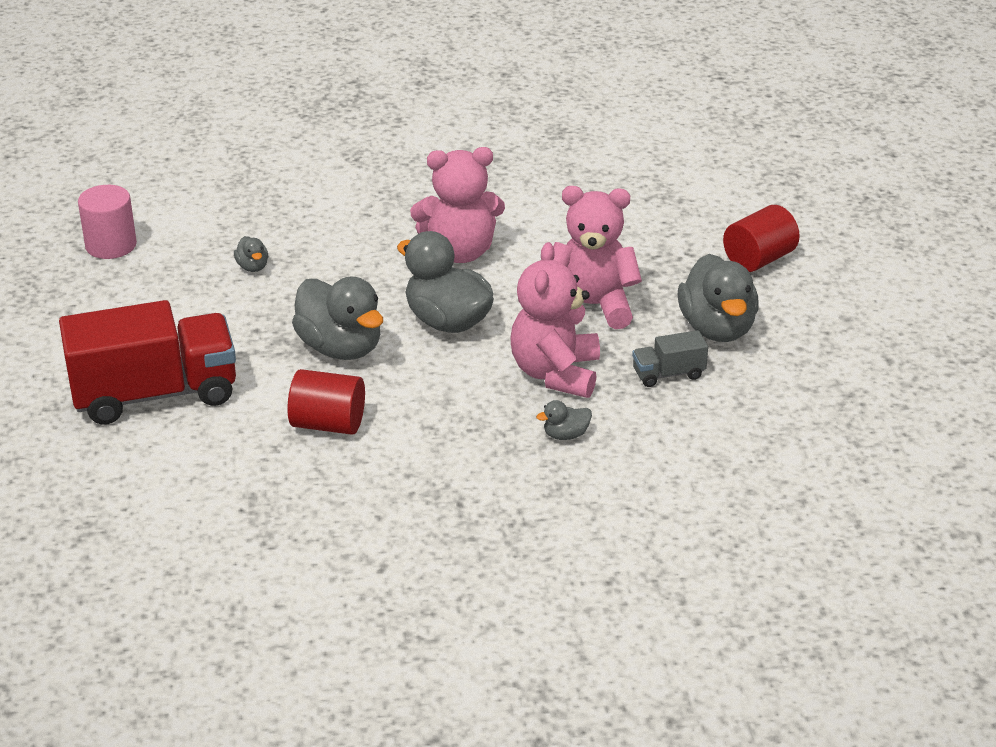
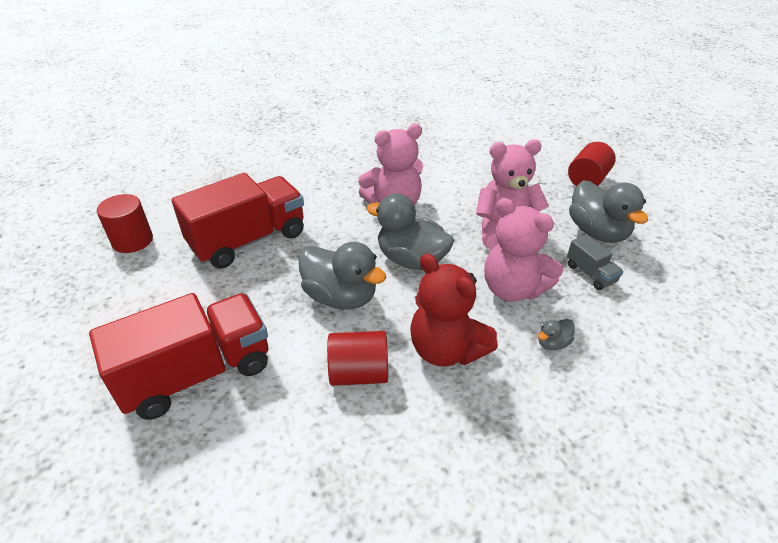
camera: 15 degrees left, 5 degrees up
(111, 245) = (132, 240): pink cylinder -> red cylinder
(253, 267) = (248, 240): grey duck -> red truck
(437, 420) = (446, 350): none -> red teddy bear
(555, 373) = (512, 289): pink teddy bear -> pink teddy bear turned 45 degrees counterclockwise
(668, 374) = (590, 274): grey truck -> grey truck turned 90 degrees counterclockwise

